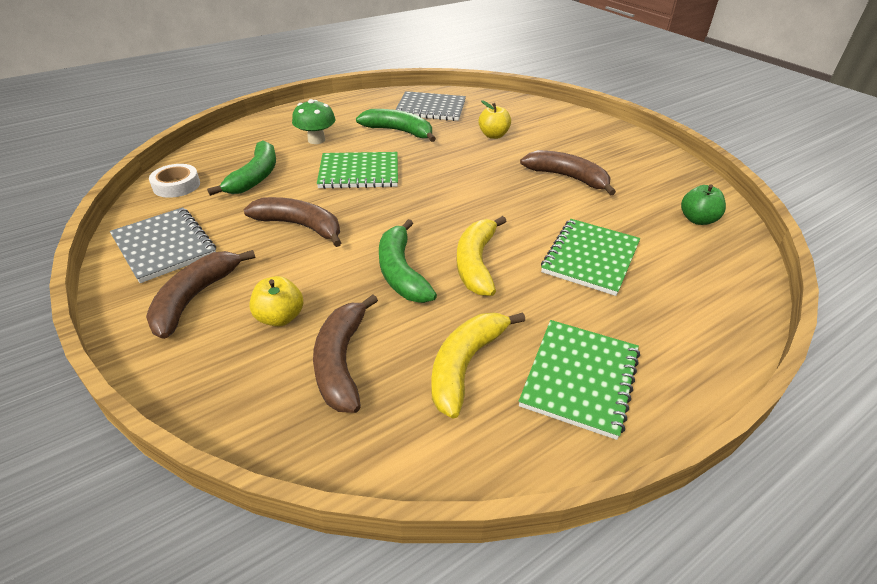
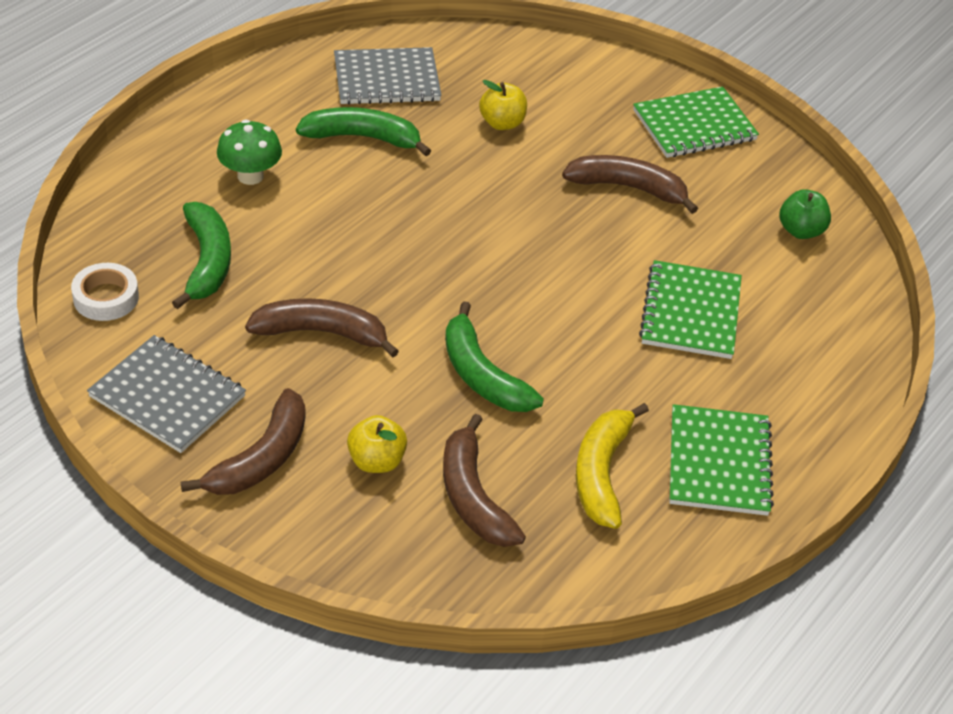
camera: 20 degrees left, 5 degrees up
(195, 298) = (261, 458): brown banana -> brown banana turned 150 degrees counterclockwise
(359, 173) = (348, 228): green notebook -> green notebook (694, 125)
(476, 263) = (563, 345): yellow banana -> none

